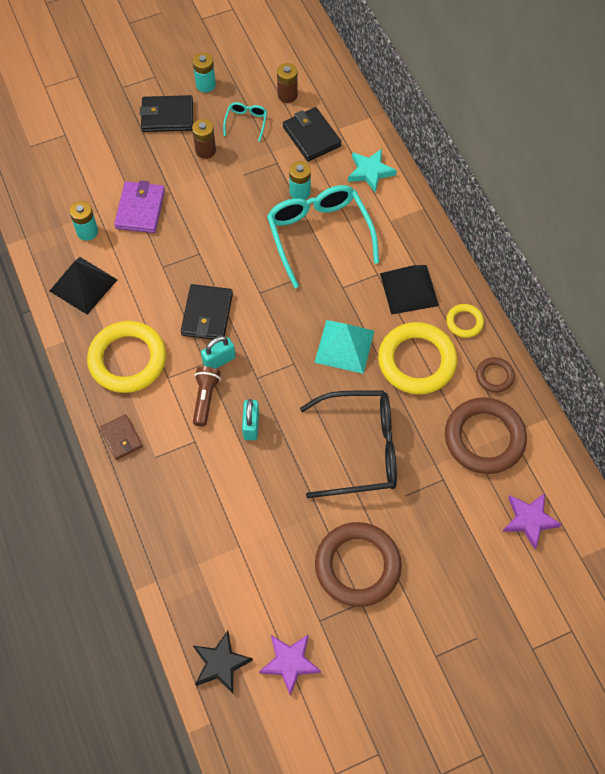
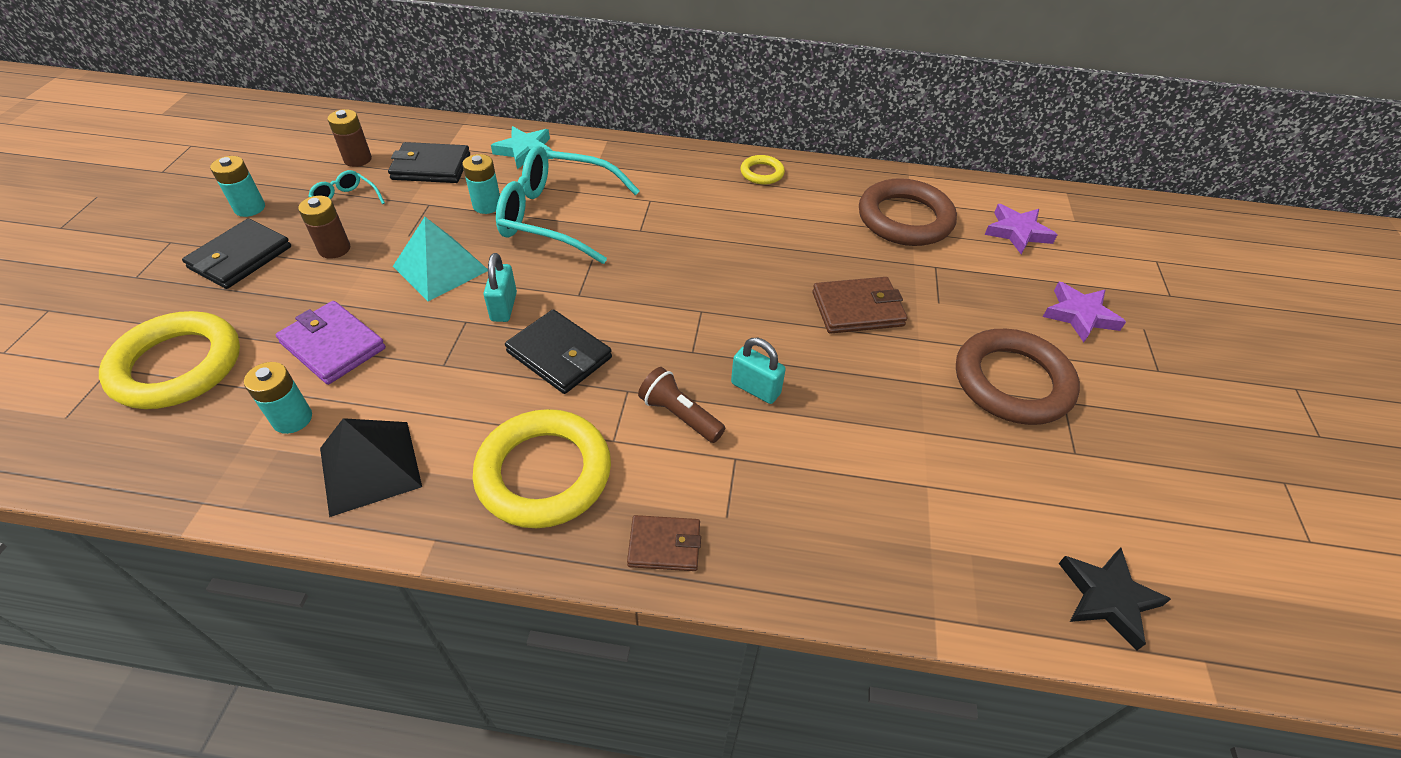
camera: 60 degrees left, 15 degrees down
(219, 360) = (636, 375): turquoise padlock -> turquoise padlock (504, 307)
(290, 663) = (1129, 513): purple star -> purple star (1080, 315)
(344, 346) = (715, 262): turquoise pyramid -> turquoise pyramid (440, 268)
(361, 449) = (857, 309): black glasses -> brown wallet
(409, 289) = (689, 189): black pyramid -> none
(416, 361) = (779, 221): yellow ring -> yellow ring (177, 366)
(494, 376) = (838, 182): brown ring -> none

